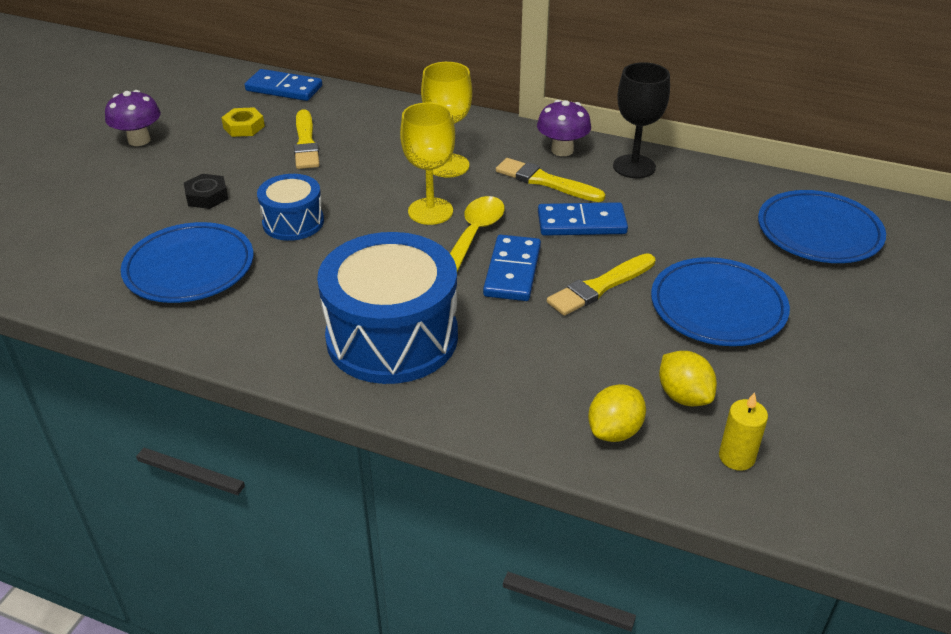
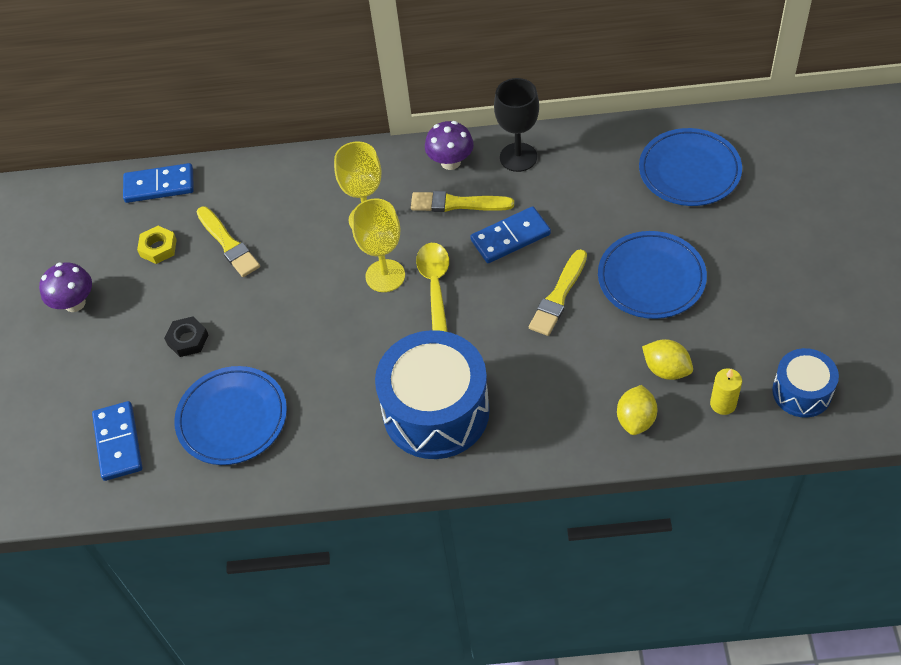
camera: 20 degrees left, 15 degrees up
(293, 222) = (281, 335): blue drum -> blue drum (802, 392)
(512, 271) = (486, 309): blue domino -> blue domino (118, 443)

